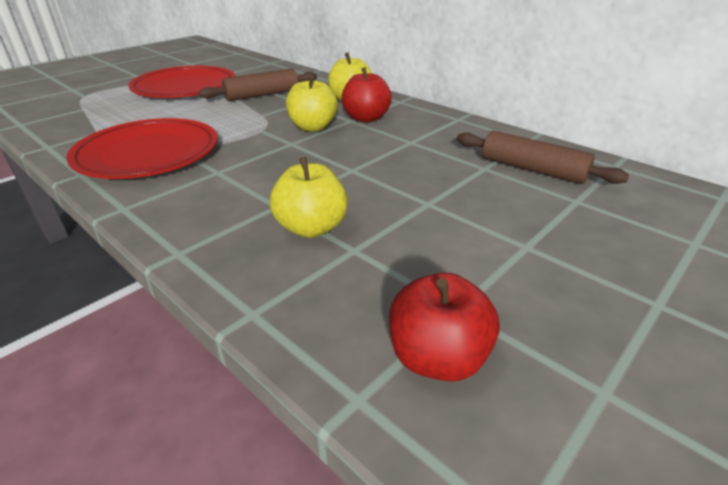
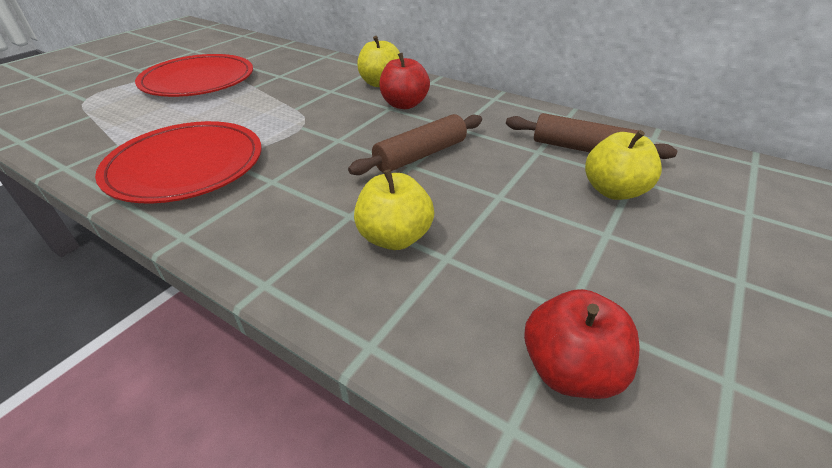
camera: 10 degrees left, 5 degrees up
(262, 95) = (286, 84): brown rolling pin -> brown rolling pin (420, 155)
(312, 127) = (353, 119): yellow apple -> yellow apple (613, 191)

